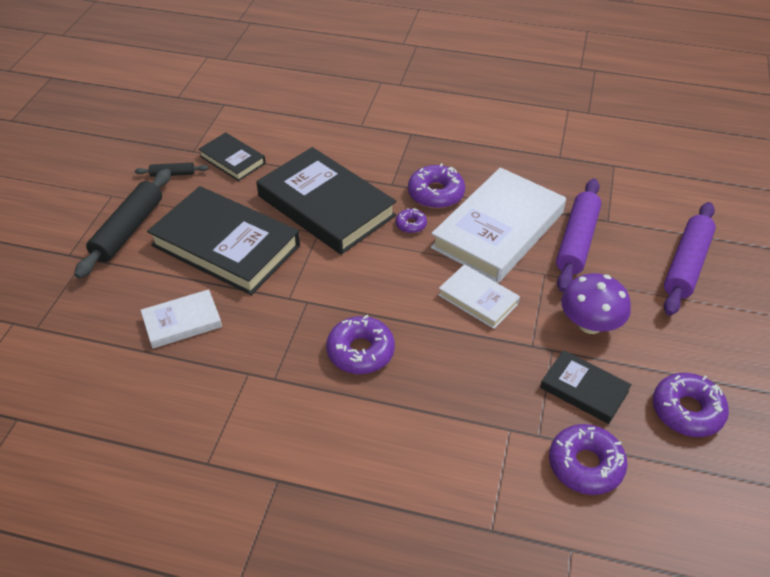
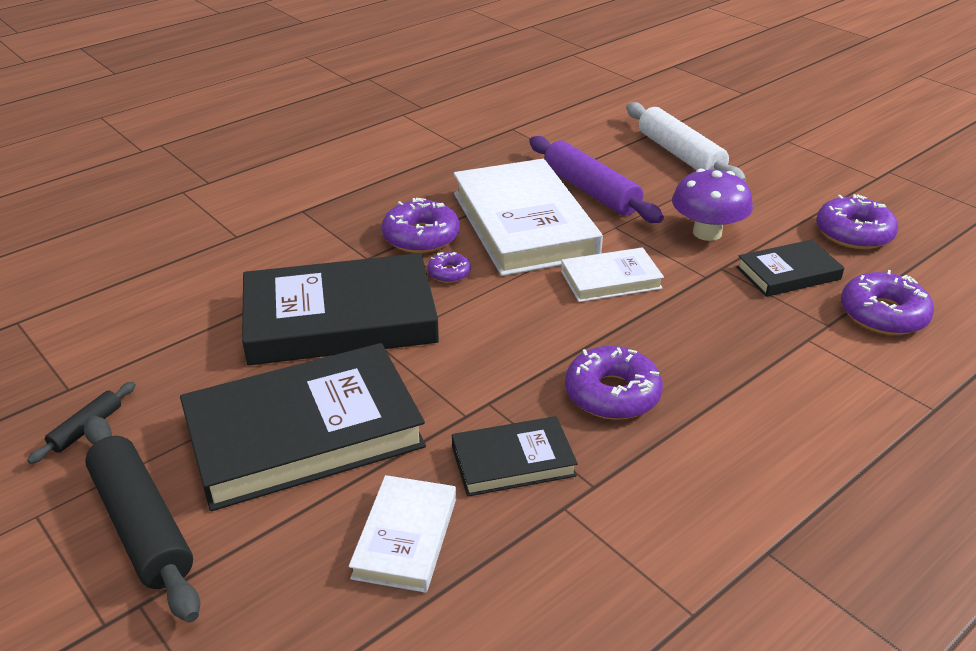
camera: 55 degrees left, 10 degrees down
(232, 160) = (143, 359): black book -> black book (513, 461)
(686, 265) = (680, 155): purple rolling pin -> white rolling pin

